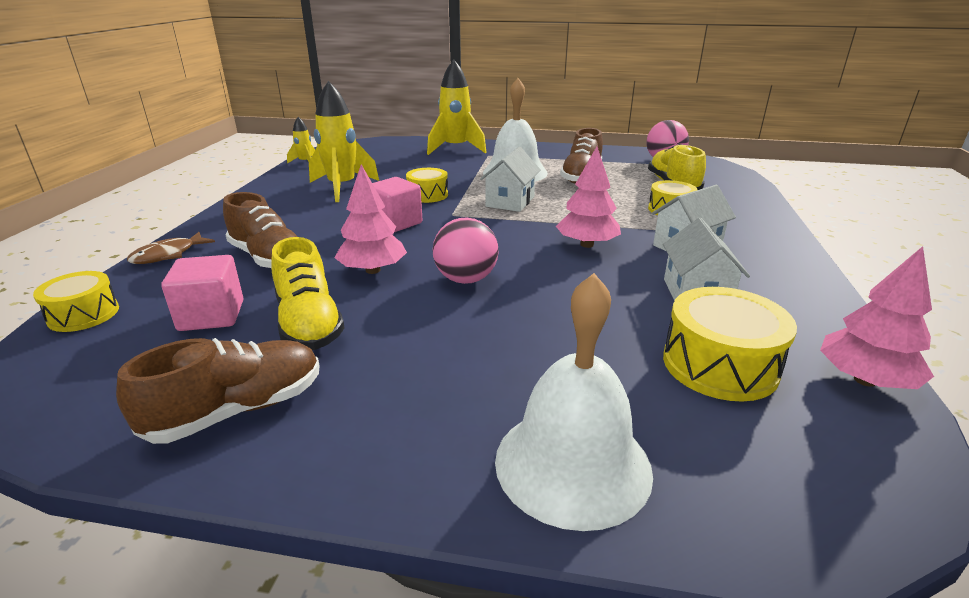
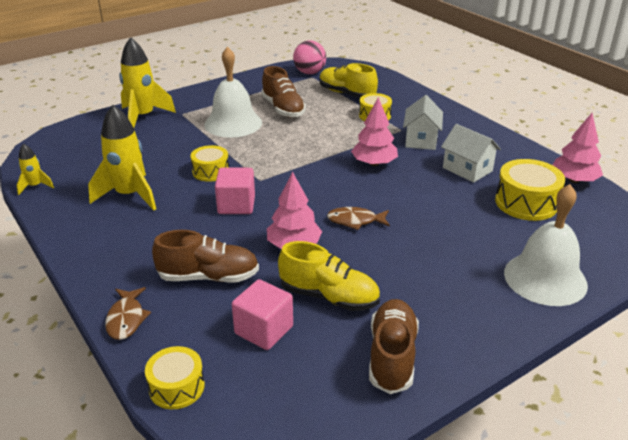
camera: 45 degrees left, 5 degrees up
(466, 279) = (355, 221): pink ball -> brown fish
(510, 201) = (276, 151): white house -> none

